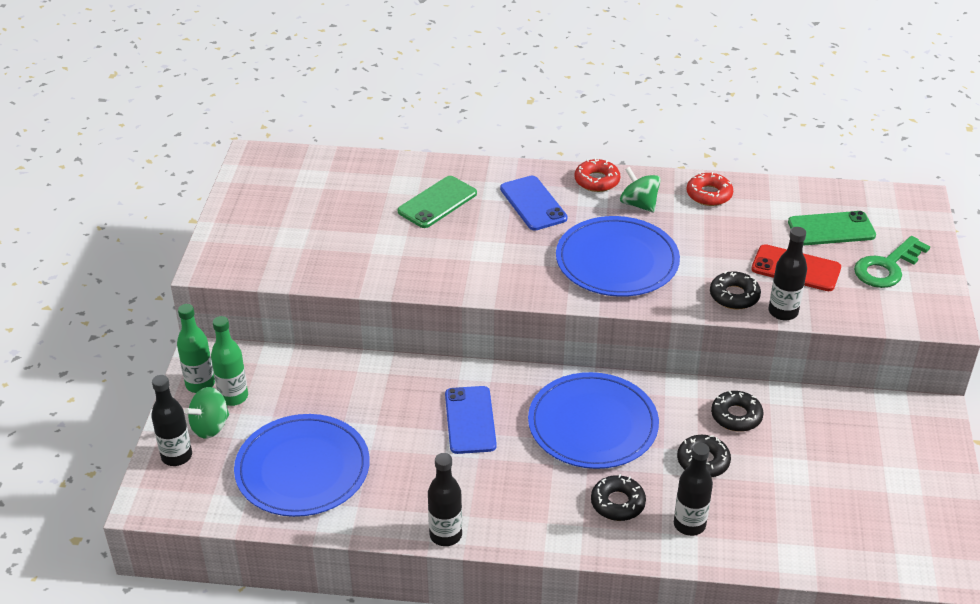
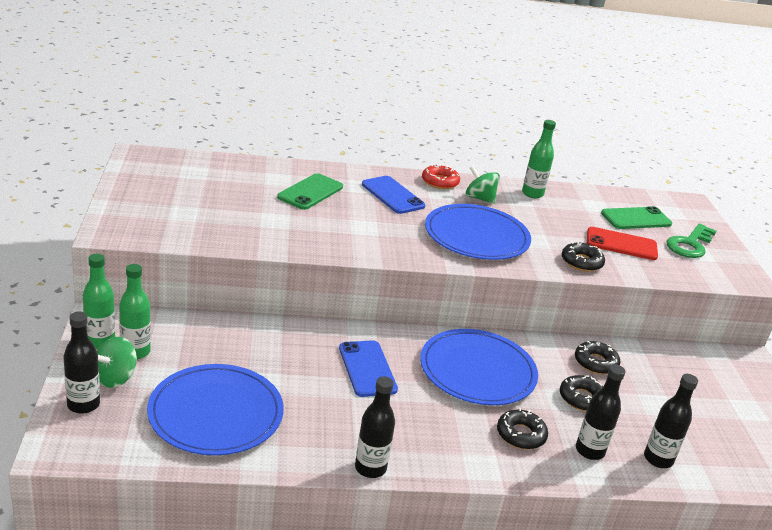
camera: 15 degrees left, 10 degrees down
(709, 194) = (532, 194): red donut -> green bottle
(783, 312) = (625, 274): black bottle -> black bottle (658, 459)

